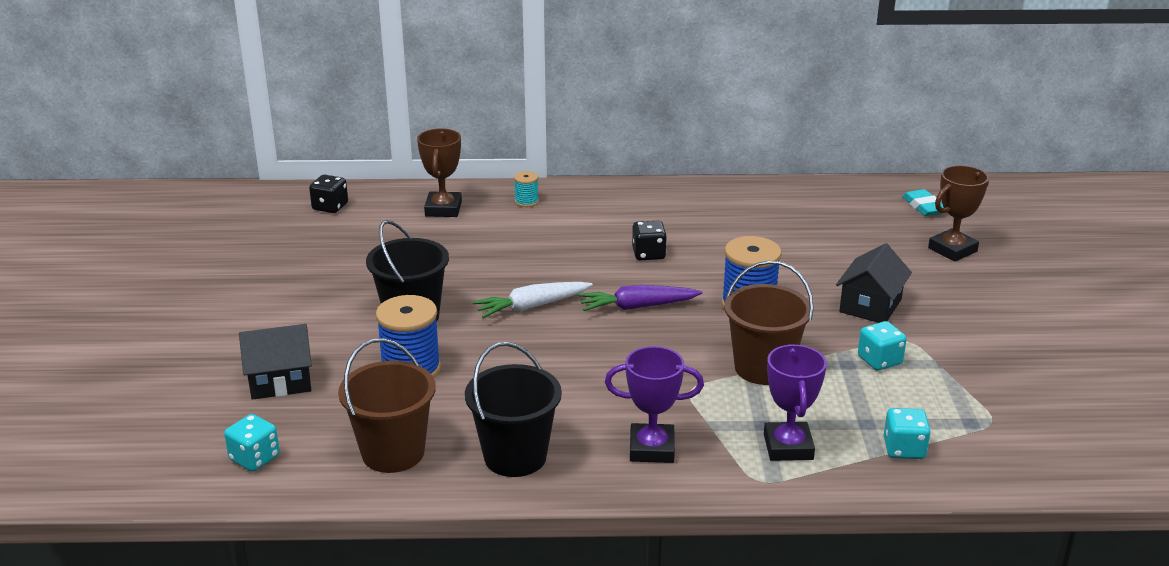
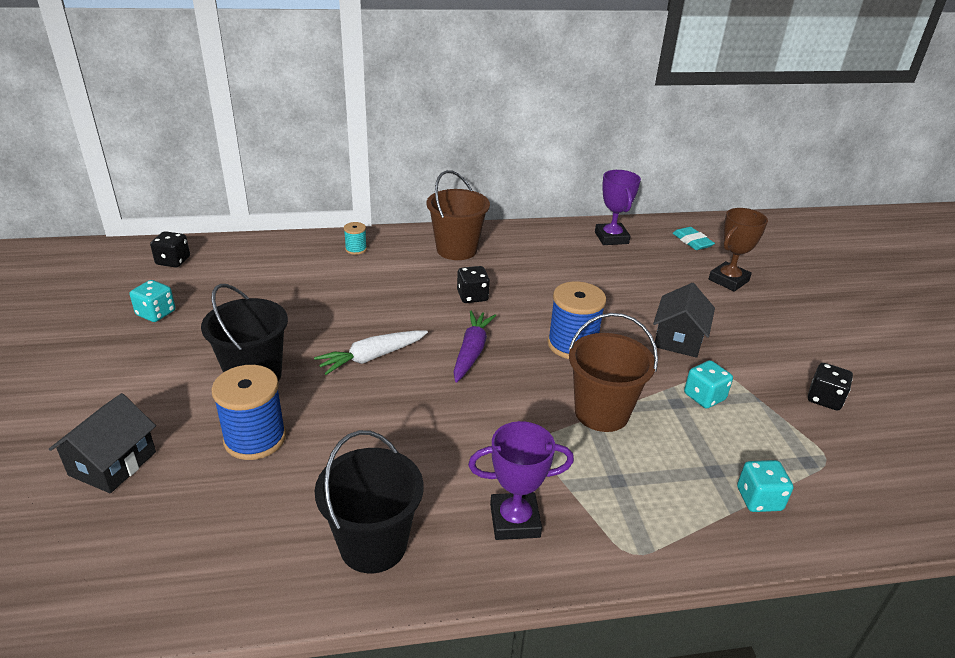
camera: 10 degrees left, 5 degrees up
(254, 458) = (76, 574): turquoise dice -> turquoise dice (156, 313)
(280, 381) = (113, 463): black house -> black house turned 45 degrees counterclockwise
(393, 453) = (238, 551): brown bucket -> brown bucket (456, 249)
(443, 209) = (280, 259): brown trophy -> none
(637, 307) = (471, 351): purple carrot -> purple carrot turned 120 degrees clockwise
(788, 447) = (649, 506): purple trophy -> purple trophy (611, 238)
(1015, 370) = (824, 399): none -> black dice

